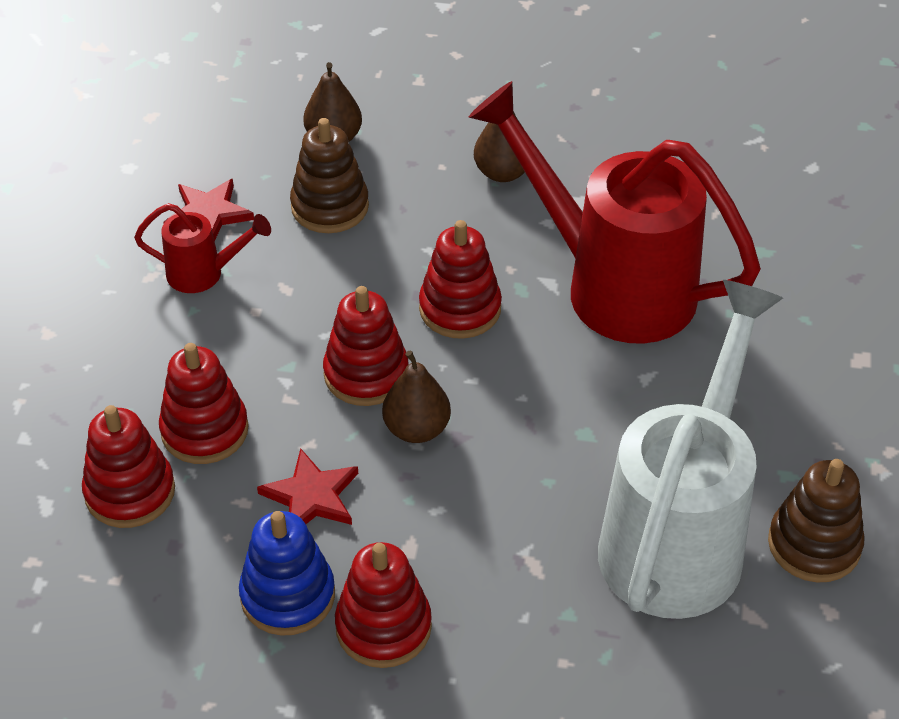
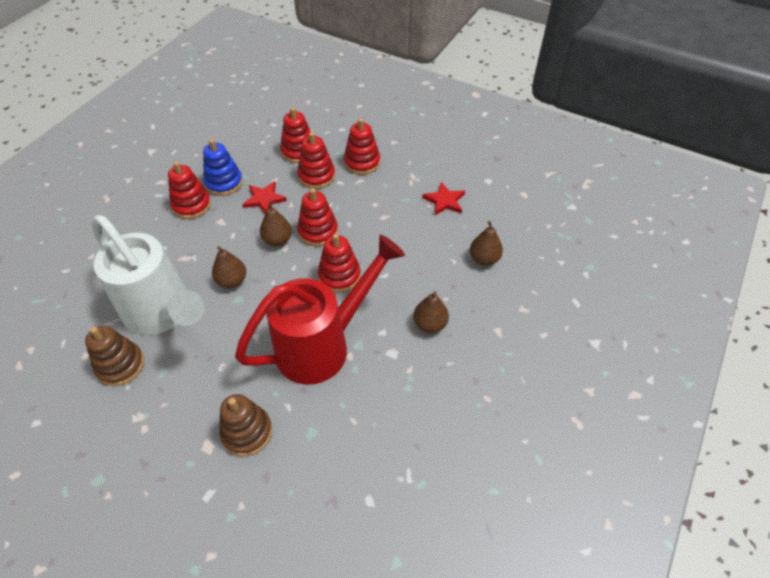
camera: 110 degrees right, 5 degrees up
(134, 366) = (362, 162): none -> red stacking toy
(205, 274) = (406, 192): red watering can -> none
(330, 206) = (432, 245): brown stacking toy -> brown stacking toy (247, 432)
(550, 460) = (232, 281): none -> brown pear

